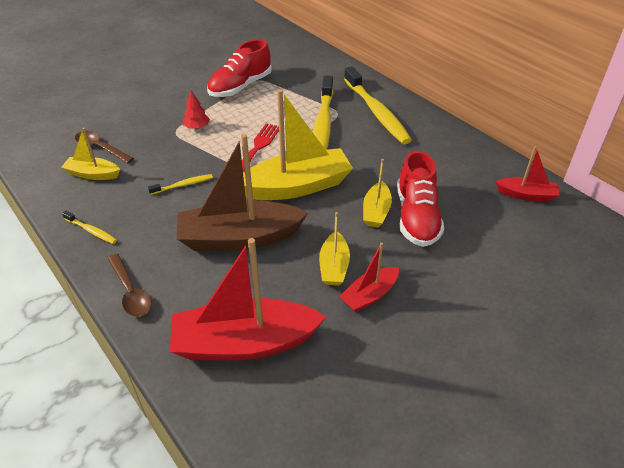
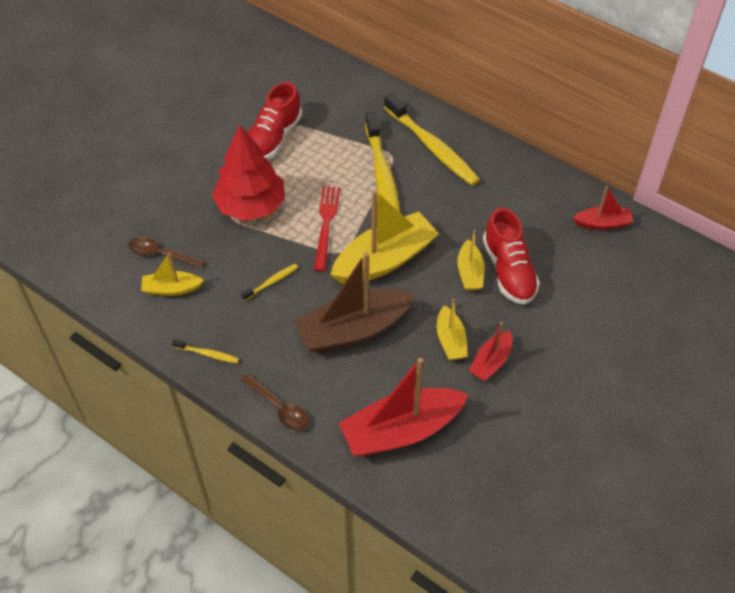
camera: 15 degrees left, 10 degrees up
(197, 127) = (251, 205): red tree -> red tree, size x2.45

